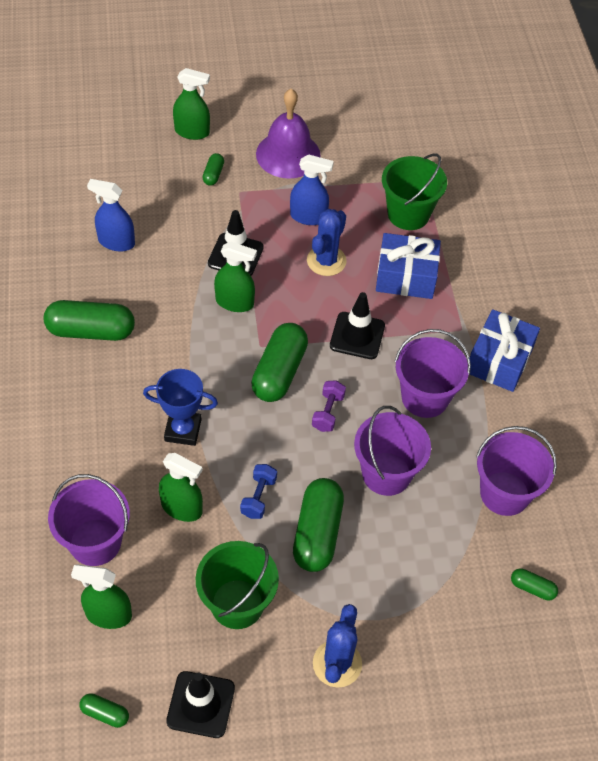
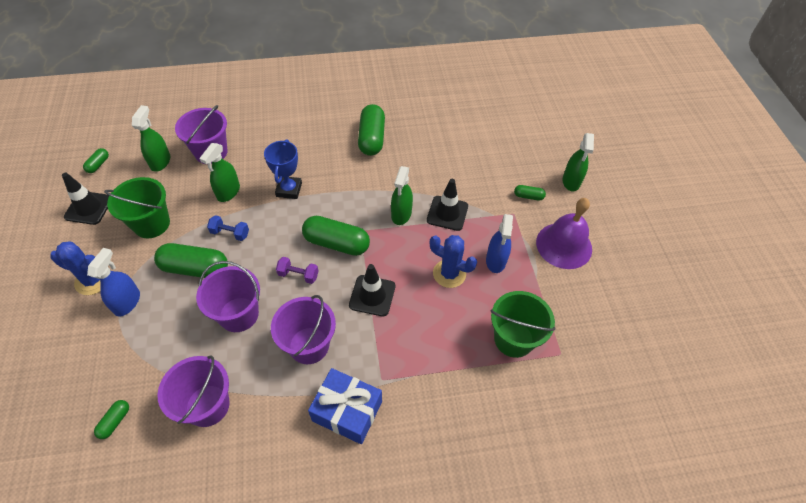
camera: 90 degrees right, 0 degrees up
(116, 242) = (450, 145): blue spray bottle -> blue spray bottle (127, 302)
(406, 276) = (438, 334): blue gift -> none

